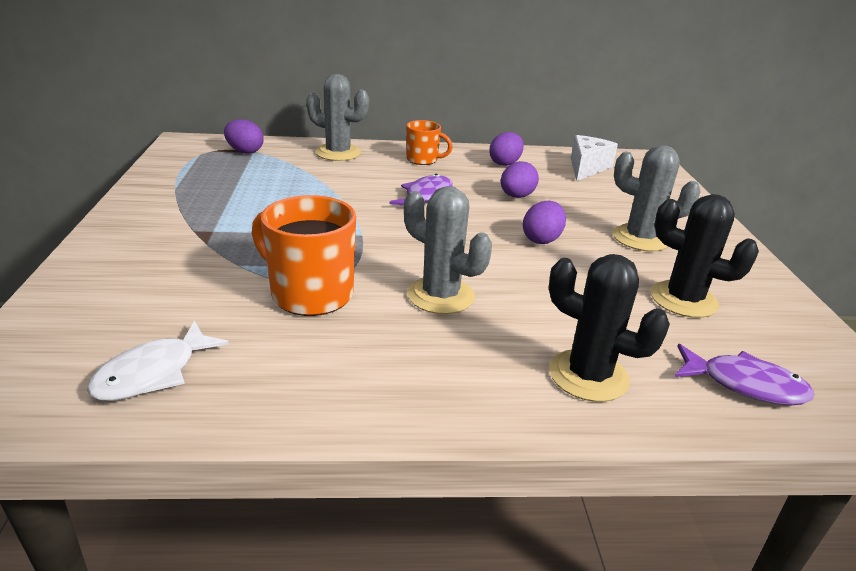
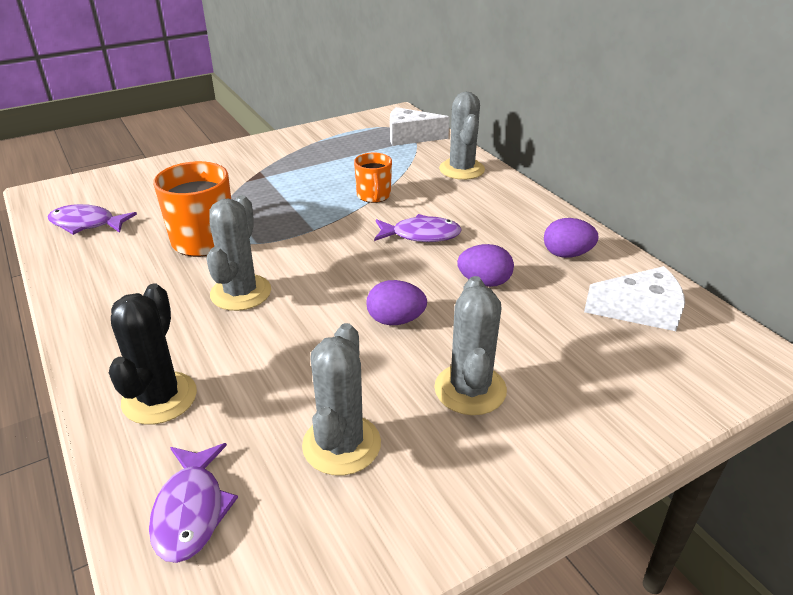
camera: 65 degrees right, 5 degrees up
(153, 373) = (87, 224): white fish -> purple fish
(245, 151) = (410, 137): purple egg -> white cheese
(423, 160) = (506, 209): orange mug -> orange mug (374, 196)
(683, 300) = (341, 444): black cactus -> grey cactus

